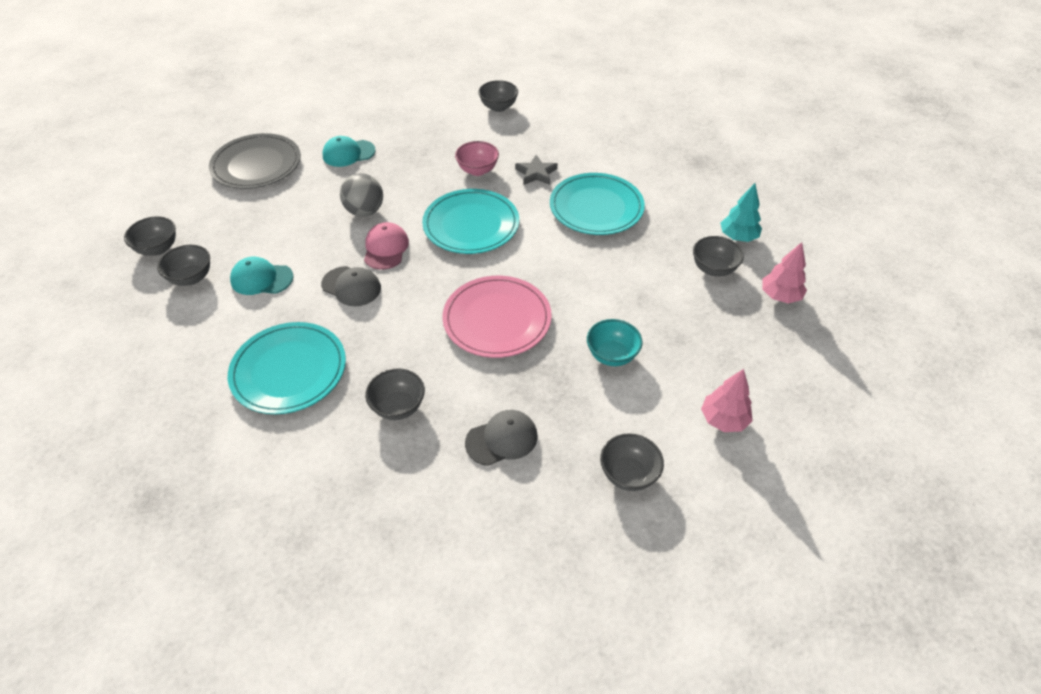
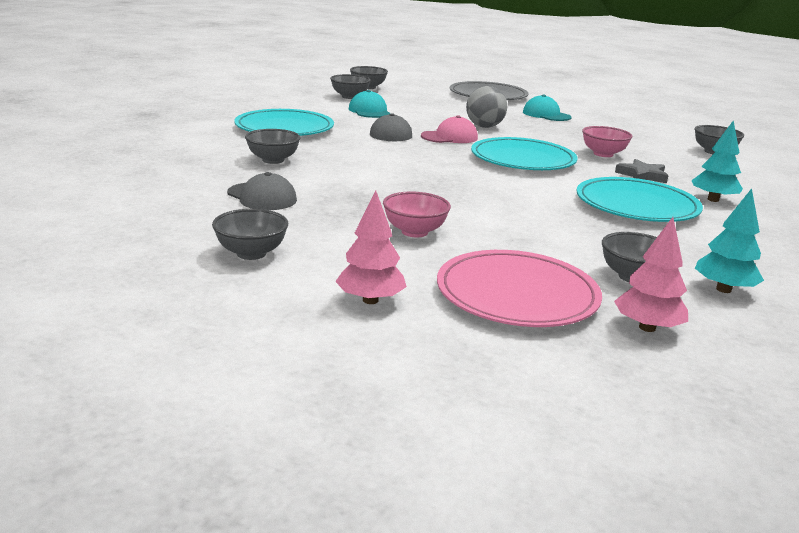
camera: 65 degrees right, 25 degrees down
(497, 319) = (410, 181): pink plate -> pink plate (517, 294)
(597, 163) = (713, 200): none -> turquoise tree
(612, 355) = (414, 232): turquoise bowl -> pink bowl

